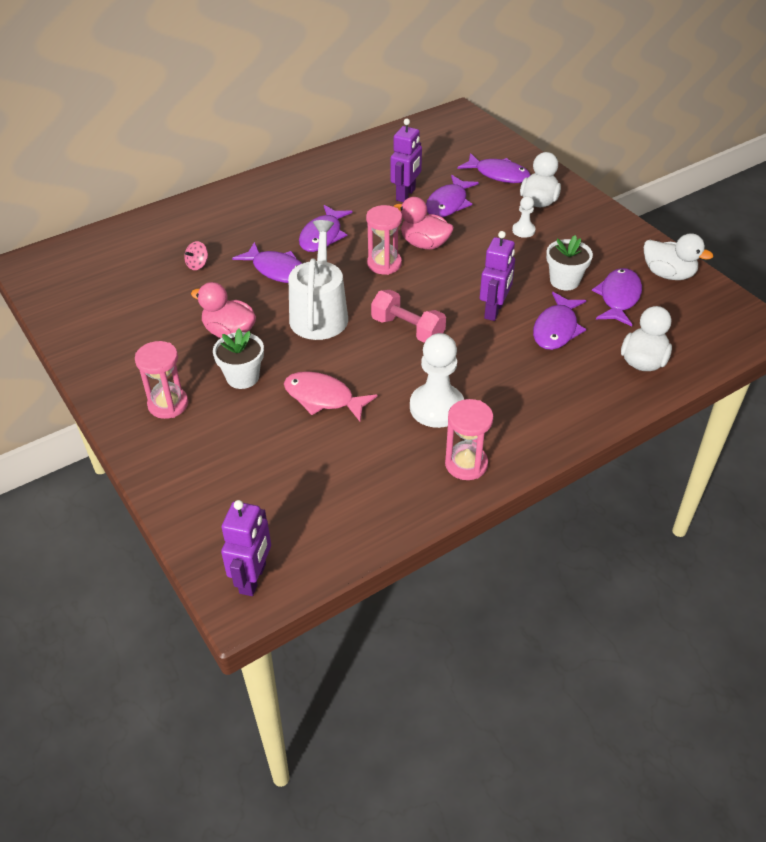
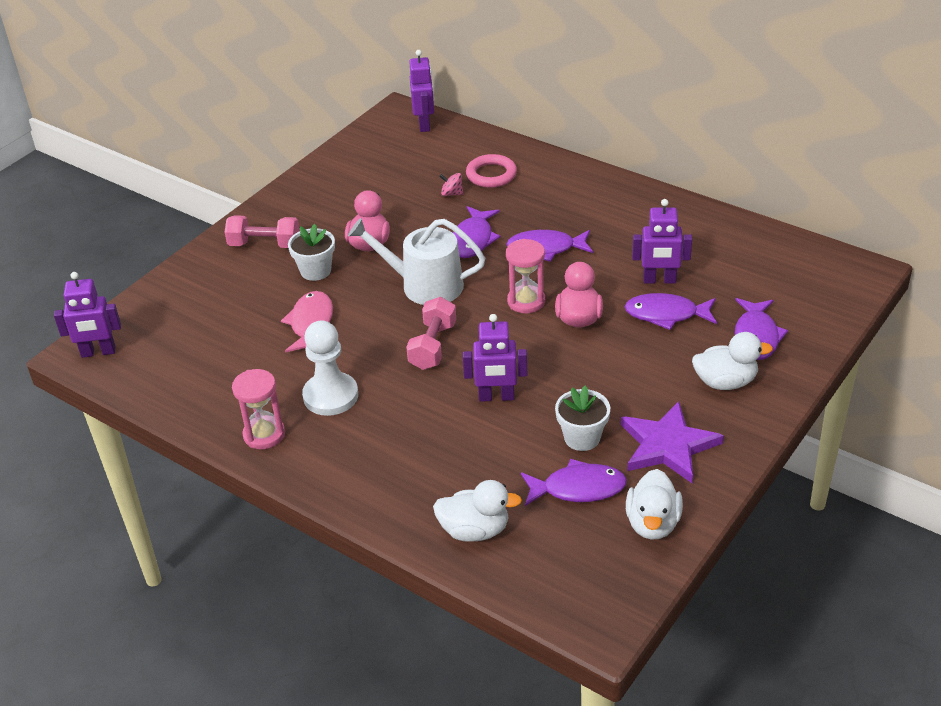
camera: 70 degrees right, 5 degrees down
(69, 253) = (424, 124): none -> purple robot
(168, 404) = (264, 245): pink hourglass -> pink dumbbell
(191, 236) = (491, 175): none -> pink ring
(319, 313) = (424, 285): white watering can -> white watering can turned 150 degrees counterclockwise
(523, 230) = (656, 384): white pawn -> none
(556, 329) = (492, 450): purple fish -> none
(592, 245) = (668, 445): none -> purple star

